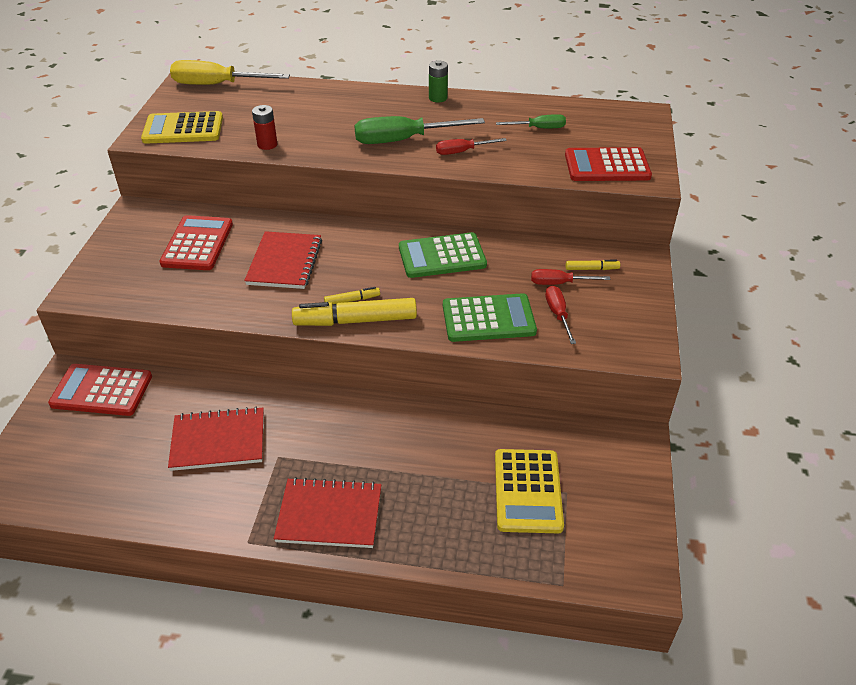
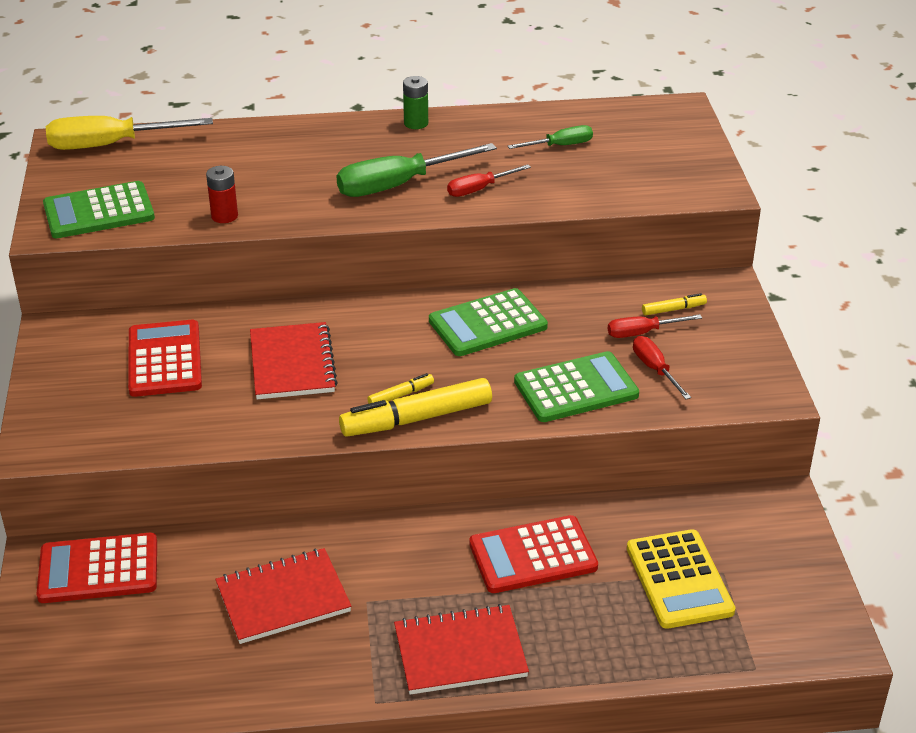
camera: 15 degrees left, 5 degrees down
(183, 129) = (99, 211): yellow calculator -> green calculator
(607, 166) = (661, 181): red calculator -> red calculator (533, 555)

